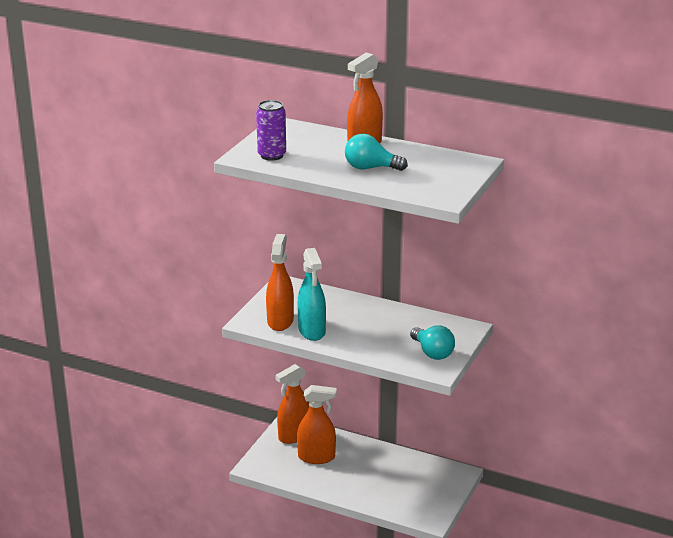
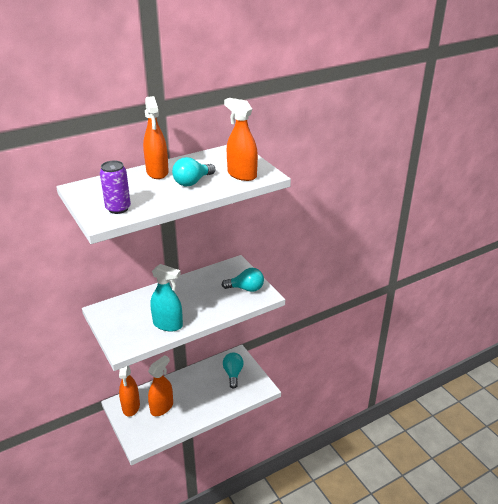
camera: 55 degrees left, 5 degrees up
(280, 321) = (140, 333): orange spray bottle -> orange spray bottle (241, 175)
(425, 484) = (233, 374): none -> turquoise light bulb

